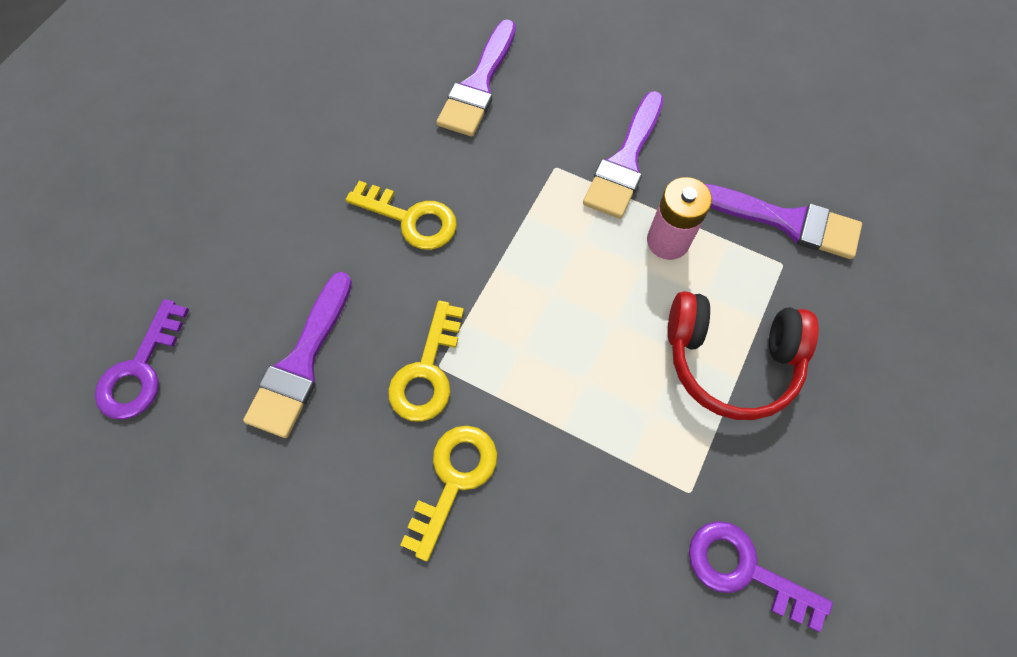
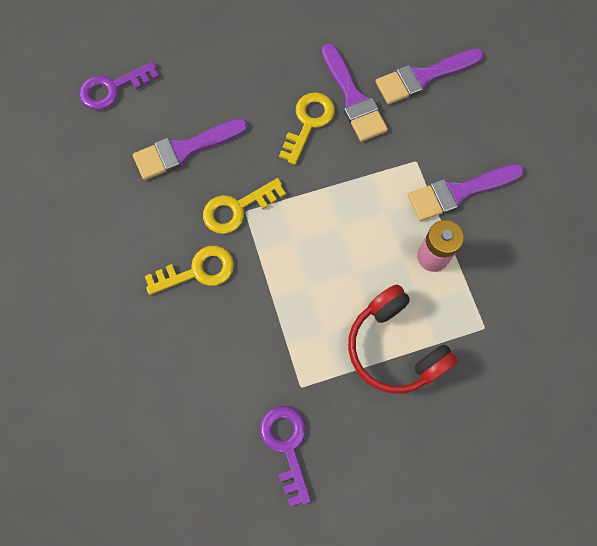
camera: 45 degrees right, 5 degrees up
(411, 219) = (308, 123): yellow key -> yellow key turned 135 degrees counterclockwise
(786, 221) = (514, 308): purple brush -> purple brush (353, 98)

